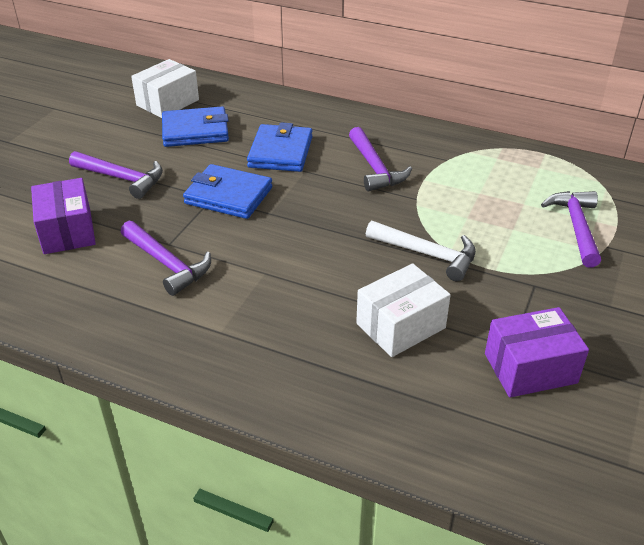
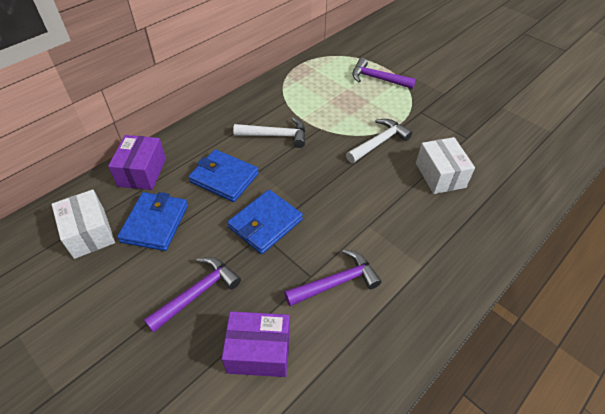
camera: 70 degrees left, 10 degrees up
(375, 168) = (276, 136): purple hammer -> white hammer
(530, 368) = (484, 137): purple box -> purple box (142, 172)

